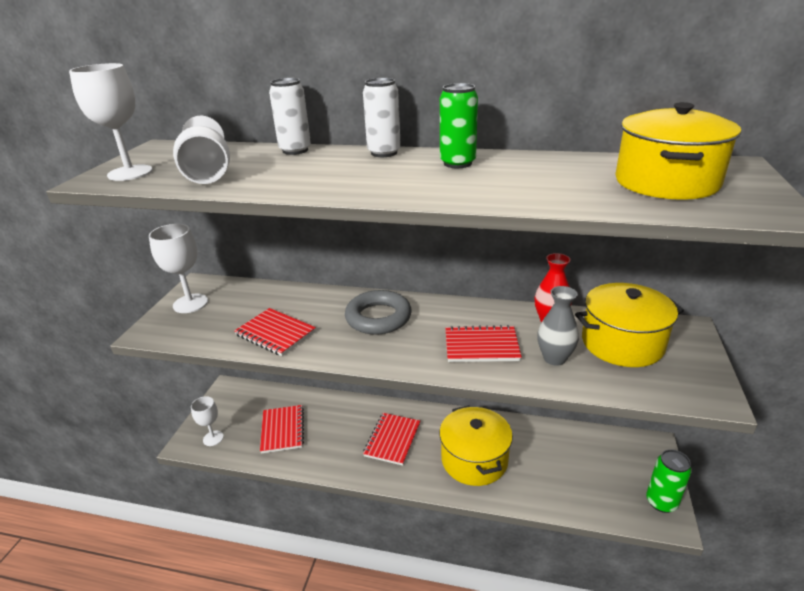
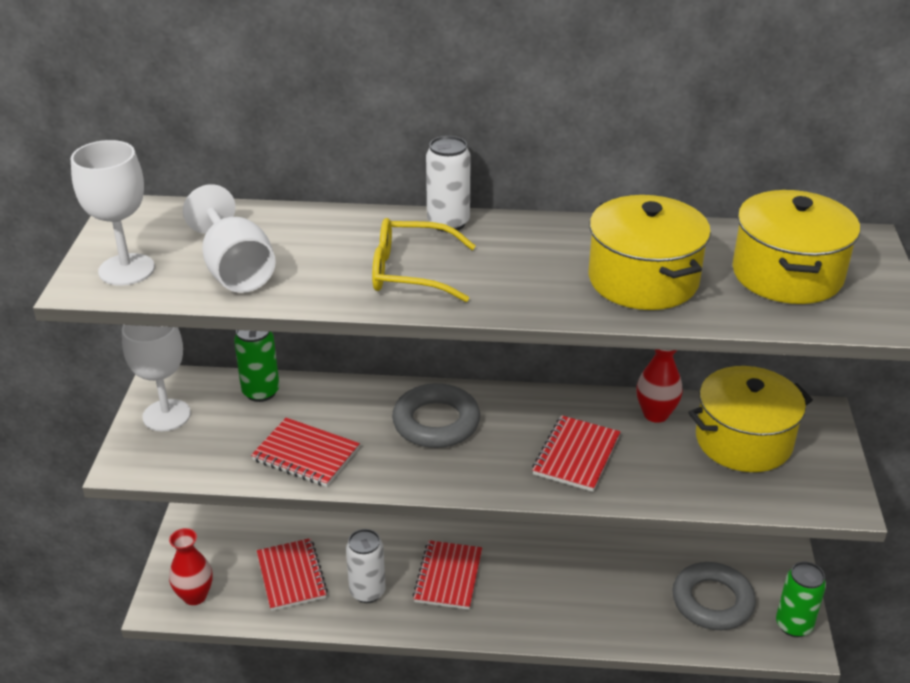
camera: 10 degrees left, 5 degrees up
(213, 438) = (195, 596): white goblet -> red vase
(295, 150) = (328, 219): white can -> white can (367, 591)
(341, 177) = (411, 272): none -> yellow glasses
(457, 163) = (546, 243): green can -> green can (261, 392)
(474, 459) = (561, 593): yellow pot -> yellow pot (643, 280)
(481, 346) = (576, 455): red notebook -> red notebook turned 60 degrees counterclockwise
(554, 358) = (666, 466): grey vase -> none
(593, 476) = (712, 601): none -> grey ring

